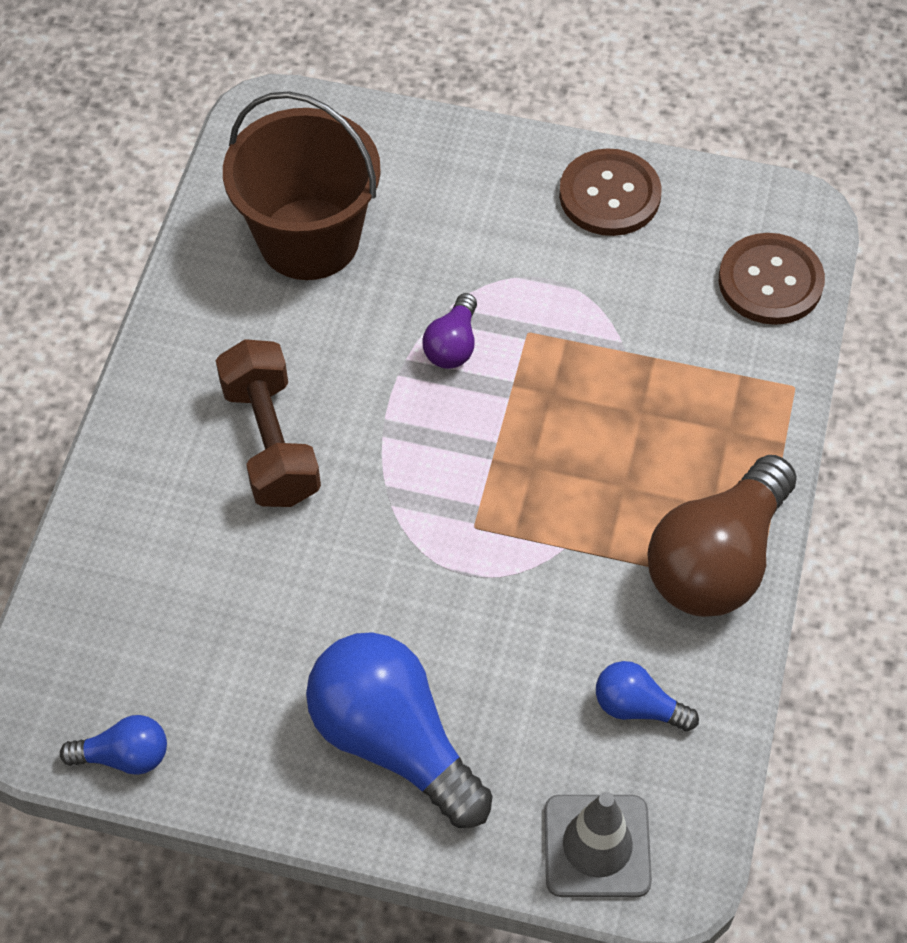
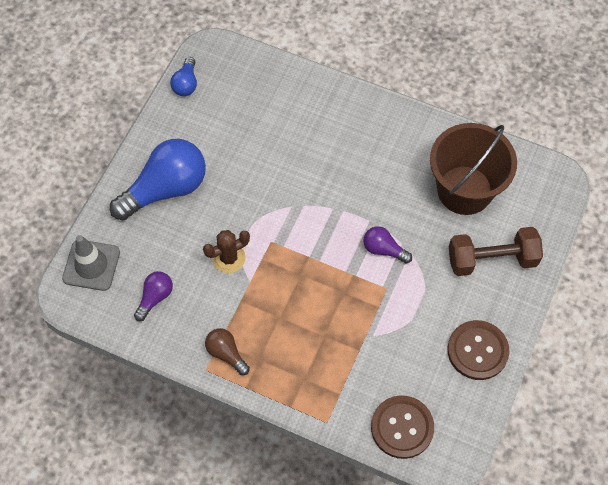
camera: 100 degrees right, 5 degrees up
(271, 442) = (338, 158): brown dumbbell -> brown dumbbell (492, 259)
(524, 592) = (229, 258): none -> brown cactus
(637, 707) = (155, 297): blue light bulb -> purple light bulb
(717, 561) = (226, 353): brown light bulb -> brown light bulb, size x0.48

